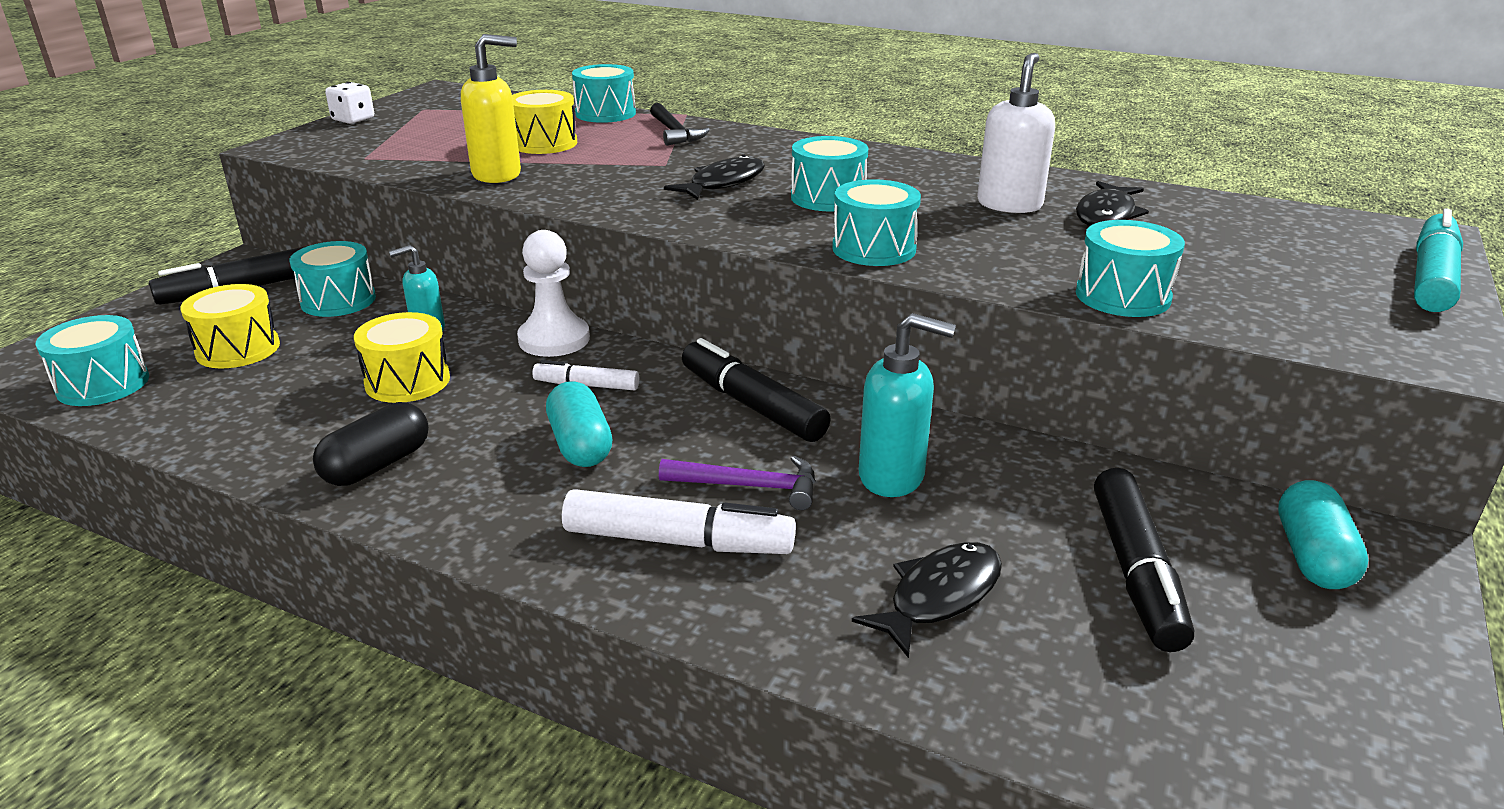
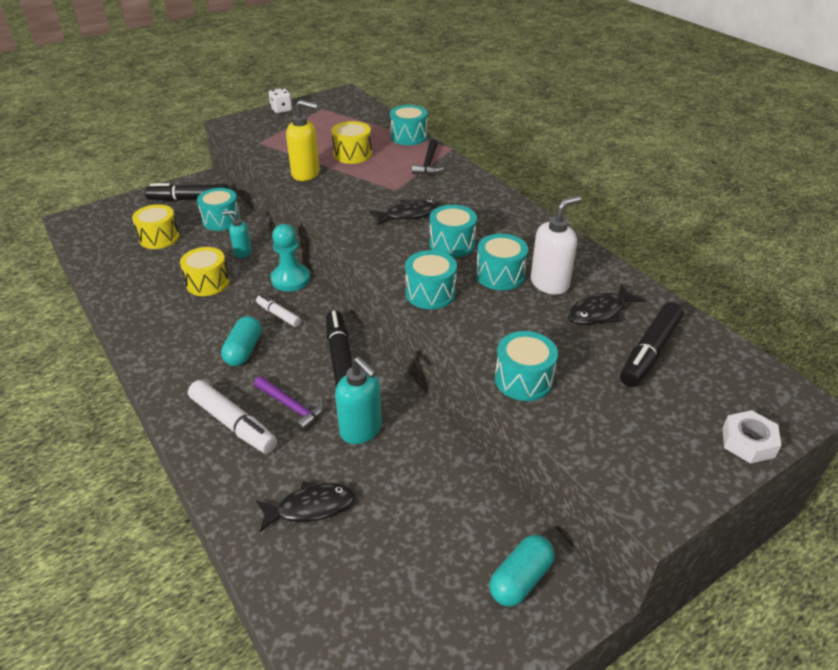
camera: 30 degrees right, 10 degrees up
(103, 384) = (97, 241): turquoise drum -> turquoise drum (500, 275)
(377, 465) = (157, 328): black capsule -> none
(554, 339) = (290, 279): white pawn -> turquoise pawn
(1136, 571) = (417, 540): black marker -> black marker (649, 352)
(1431, 277) = (748, 442): turquoise marker -> white nut

